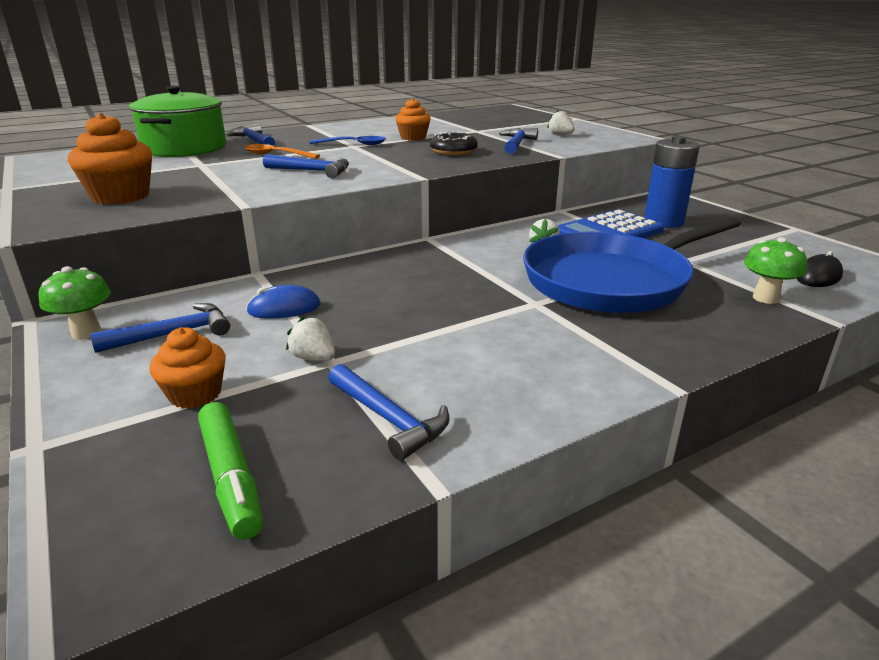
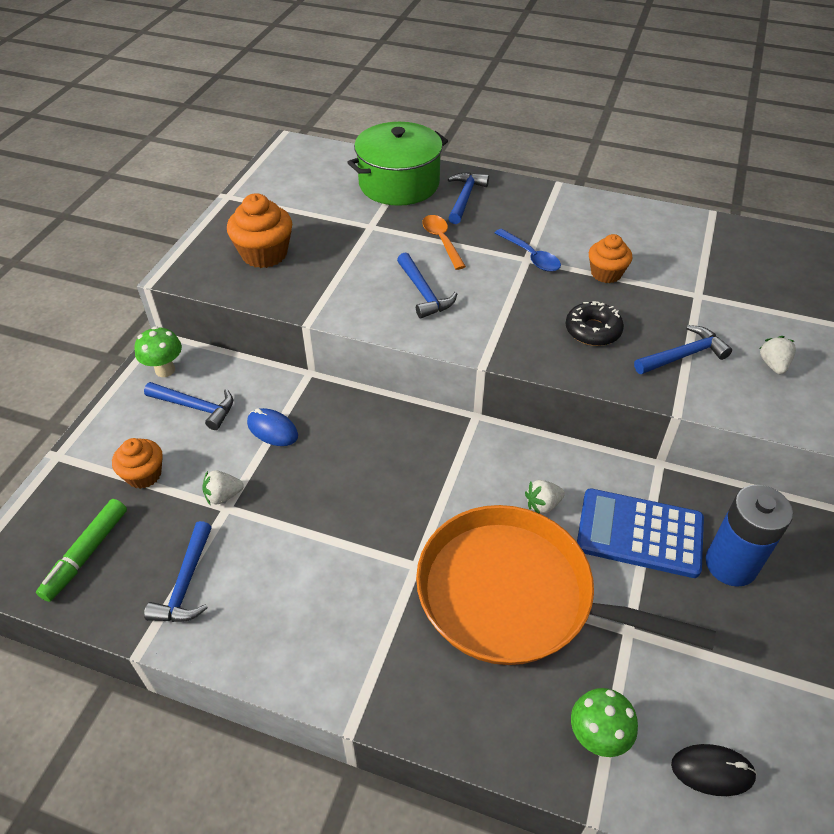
camera: 50 degrees right, 20 degrees up
(313, 358) = (223, 496): white strawberry -> white strawberry turned 105 degrees counterclockwise
(611, 281) = (514, 595): blue pan -> orange pan

